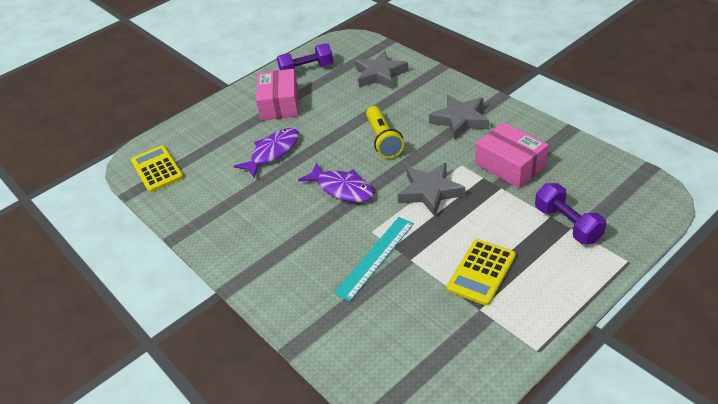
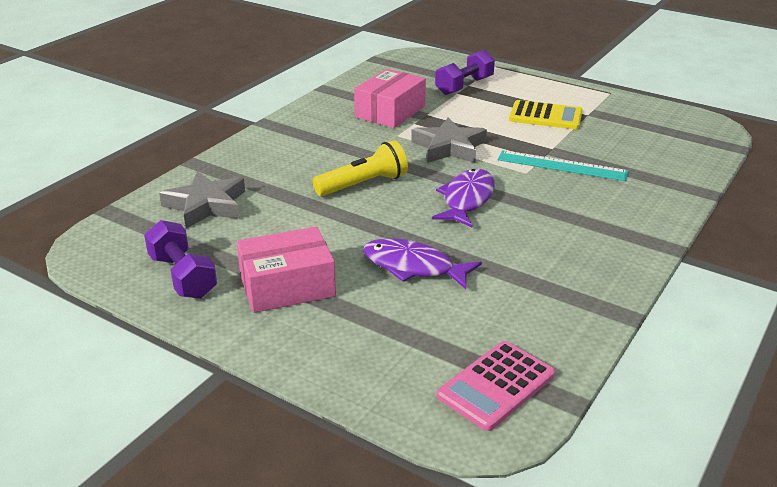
camera: 110 degrees left, 10 degrees down
(157, 169) = (496, 385): yellow calculator -> pink calculator
(460, 120) = (314, 141): grey star -> none

